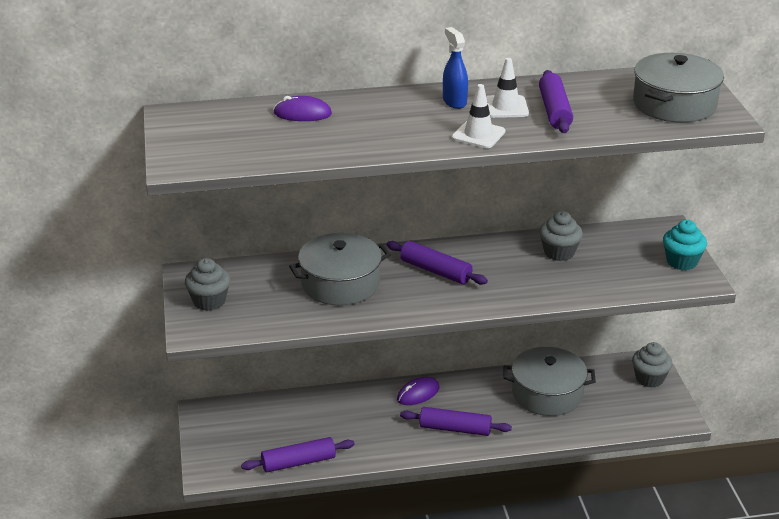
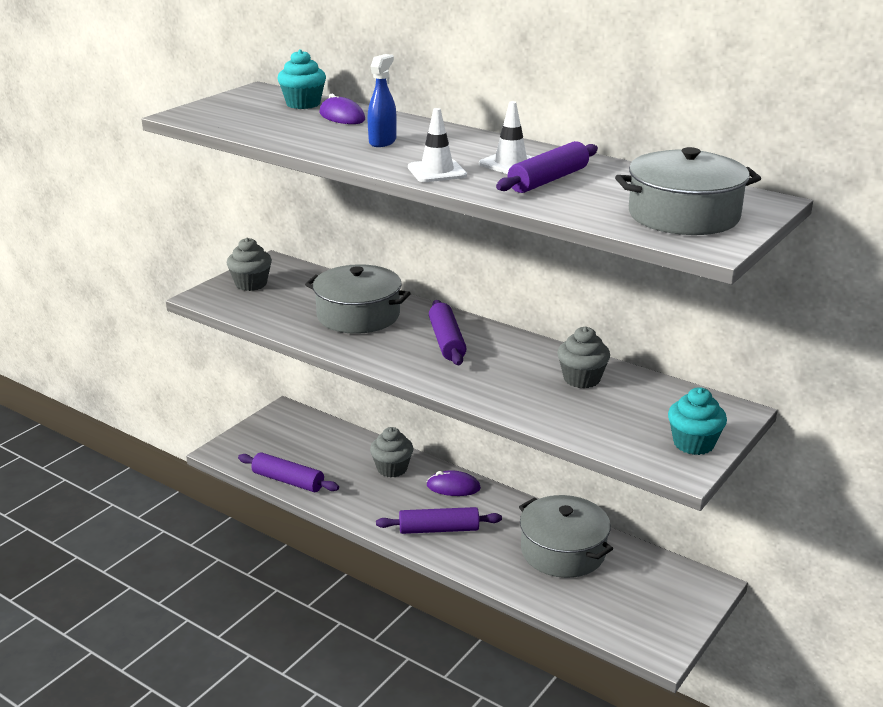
camera: 45 degrees right, 5 degrees down
(243, 113) = (303, 104): none -> turquoise cupcake
(454, 102) = (476, 147): blue spray bottle -> blue spray bottle (382, 142)
(455, 429) = (439, 529): purple rolling pin -> purple rolling pin turned 60 degrees counterclockwise
(649, 379) = (686, 598): grey cupcake -> grey cupcake (392, 468)

